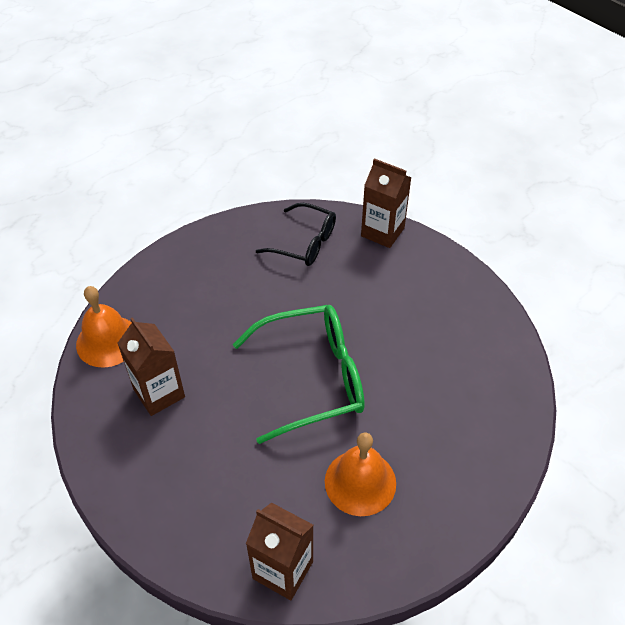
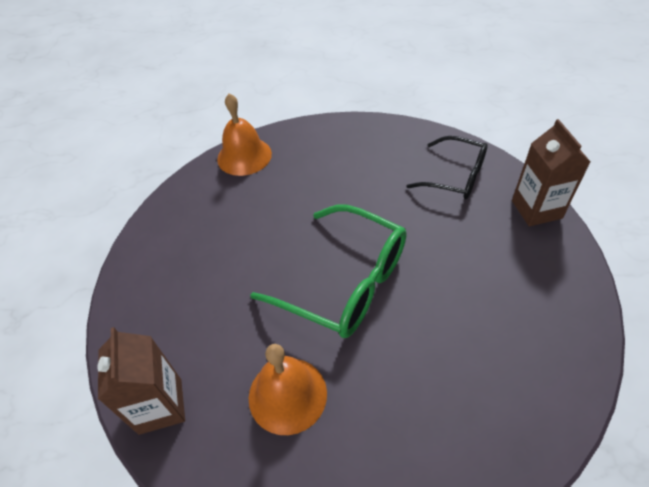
camera: 50 degrees right, 0 degrees up
(159, 393) = (234, 211): brown carton -> none
(304, 243) = (455, 176): black glasses -> black glasses turned 45 degrees counterclockwise

